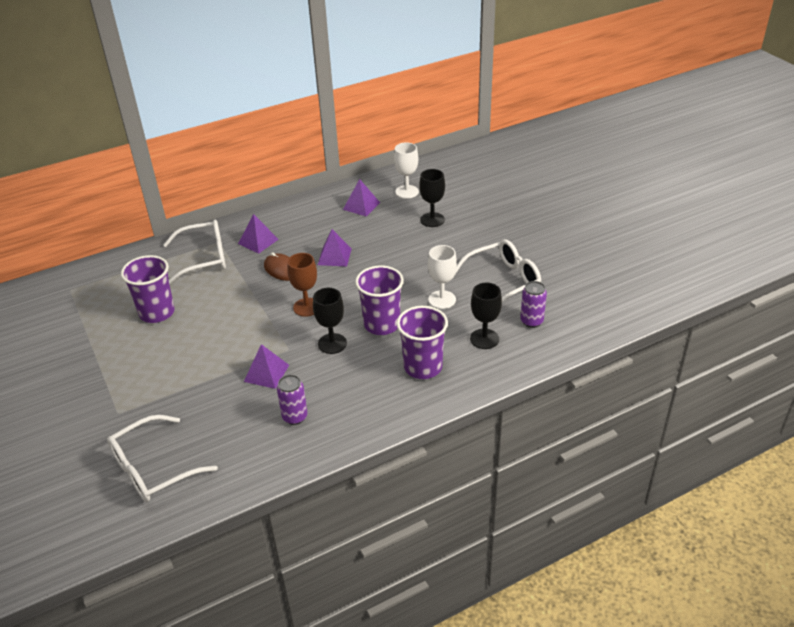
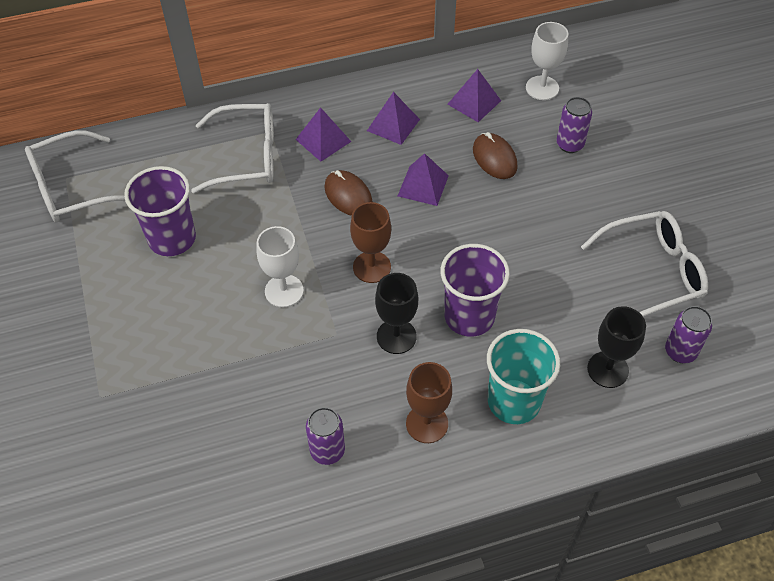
camera: 10 degrees right, 15 degrees up
(154, 468) = (133, 497): white glasses -> white glasses (72, 188)
(266, 373) = (301, 369): purple pyramid -> purple pyramid (393, 125)
(364, 389) = (427, 423): none -> brown goblet
(382, 234) = (494, 158): none -> brown mouse
(423, 367) = (514, 401): purple cup -> turquoise cup
(432, 220) = (569, 144): black goblet -> purple can
(442, 299) = (560, 289): white goblet -> white goblet (284, 291)

